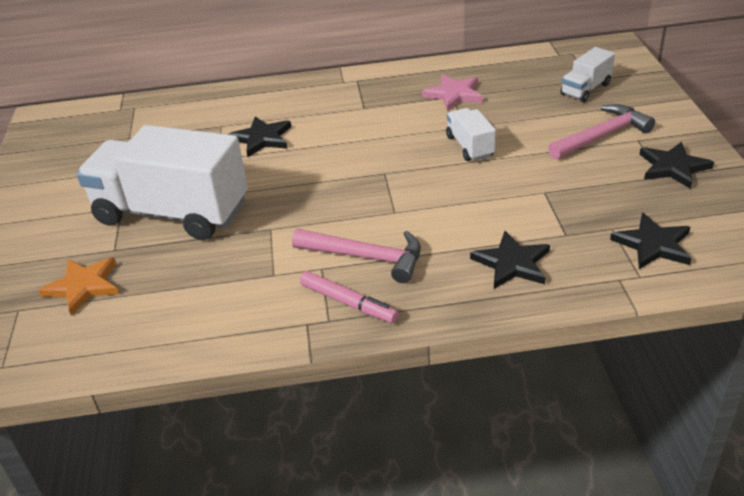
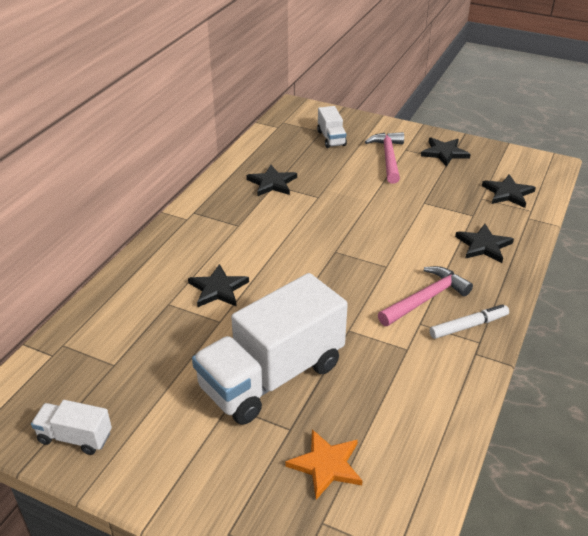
camera: 60 degrees left, 0 degrees up
(348, 303) = (468, 326): pink marker -> white marker
(454, 94) = (272, 183): pink star -> black star
(470, 146) = (344, 205): white truck -> white truck (75, 437)

